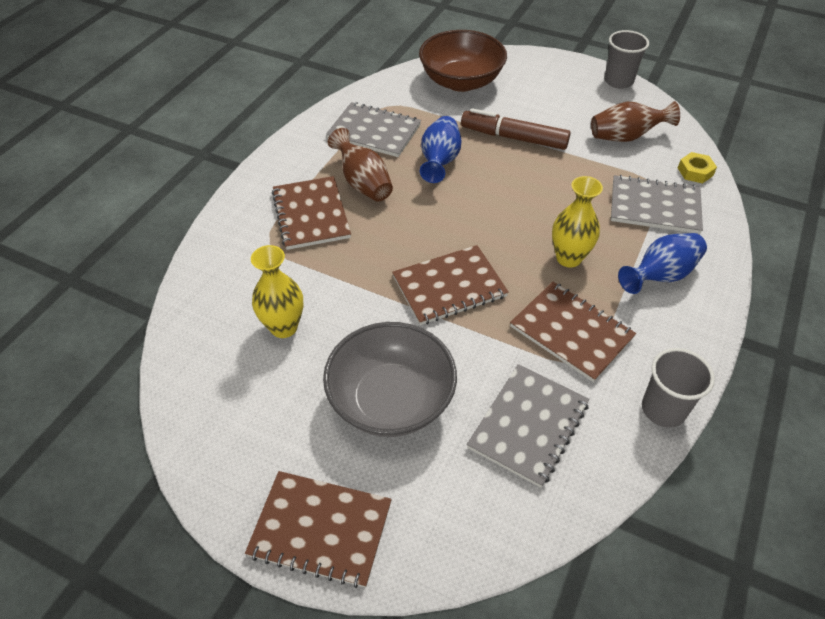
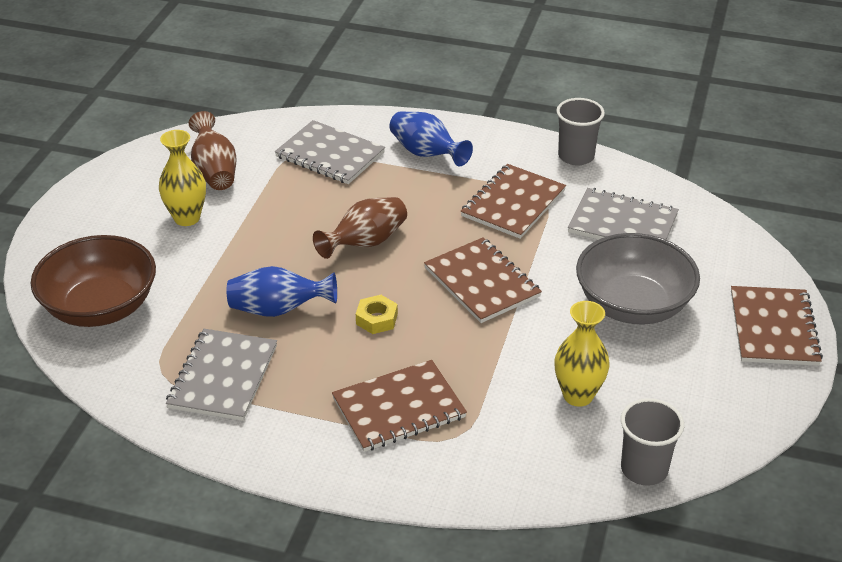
camera: 100 degrees left, 10 degrees down
(363, 183) = (331, 371): brown vase -> brown vase (365, 243)
(514, 138) = (224, 253): brown marker -> none
(568, 258) = (418, 207): yellow vase -> yellow vase (187, 218)
(618, 81) = (101, 176): grey cup -> grey cup (644, 469)
(654, 206) = (330, 155): grey notebook -> grey notebook turned 60 degrees counterclockwise
(695, 172) = (270, 129): yellow nut -> yellow nut (377, 319)

